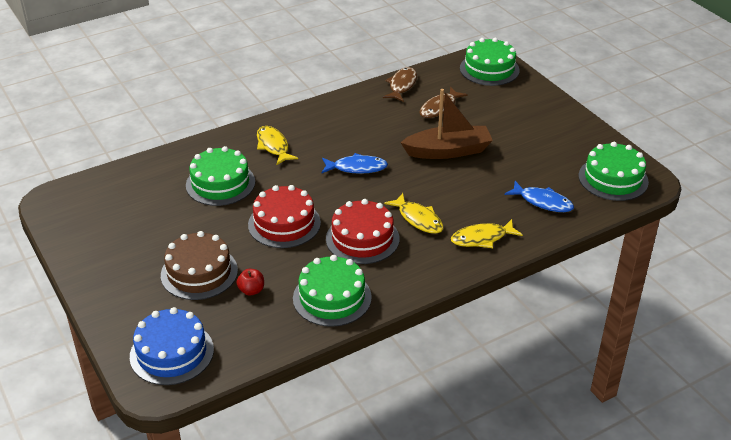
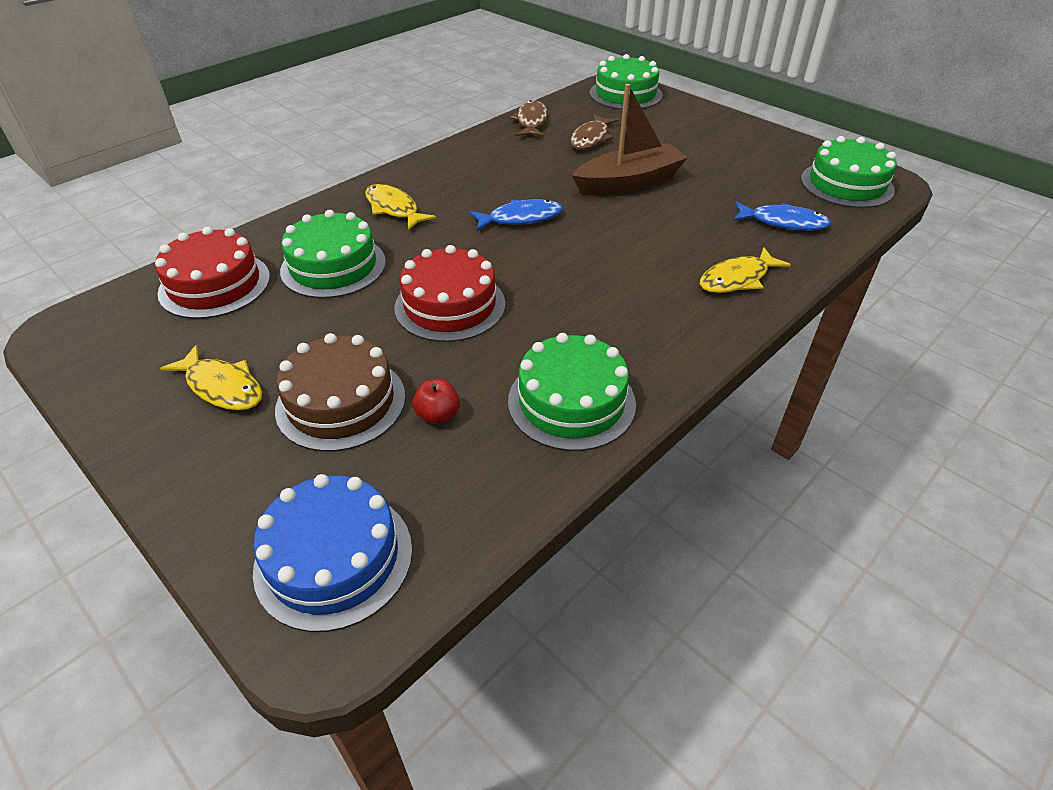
camera: 15 degrees left, 5 degrees up
(362, 239) = (574, 307): red cake -> red cake (215, 285)
(418, 219) = (637, 268): yellow fish -> yellow fish (222, 387)

